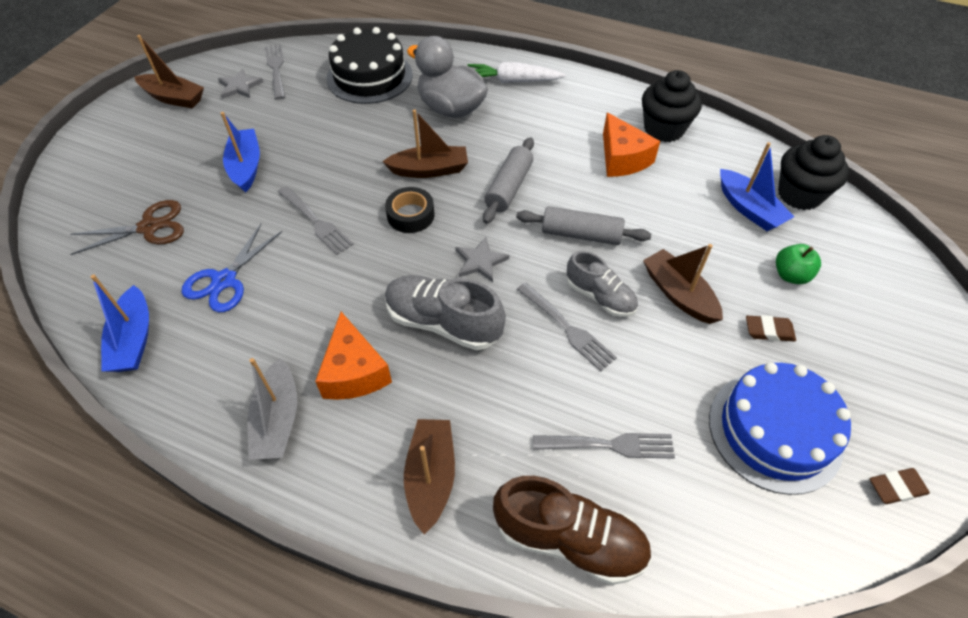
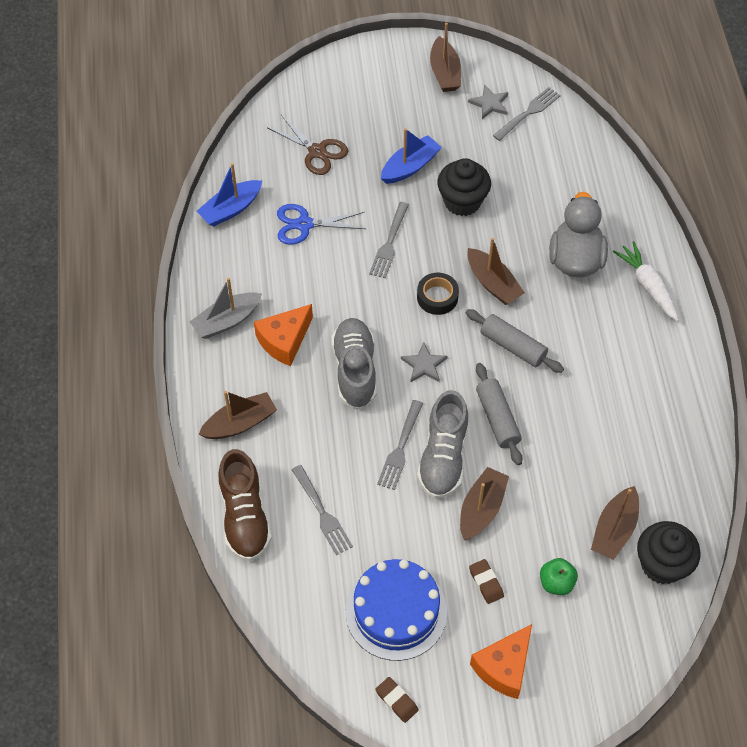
camera: 60 degrees right, 5 degrees up
(369, 76) = (570, 180): black cake -> none
(509, 187) = (513, 346): grey rolling pin -> grey rolling pin turned 45 degrees clockwise
(600, 297) = (443, 457): grey shoe -> grey shoe, size x1.53
(622, 158) = (607, 412): orange cheese -> orange cheese (504, 667)
(663, 129) = (671, 429): black cupcake -> black cupcake (462, 201)
(749, 209) = (614, 529): blue boat -> brown boat

